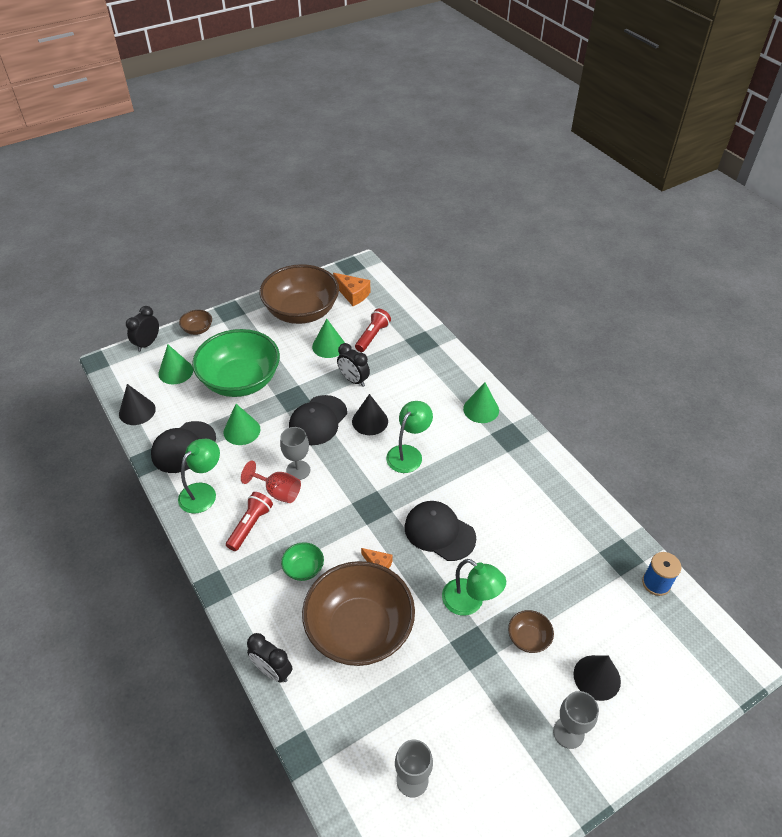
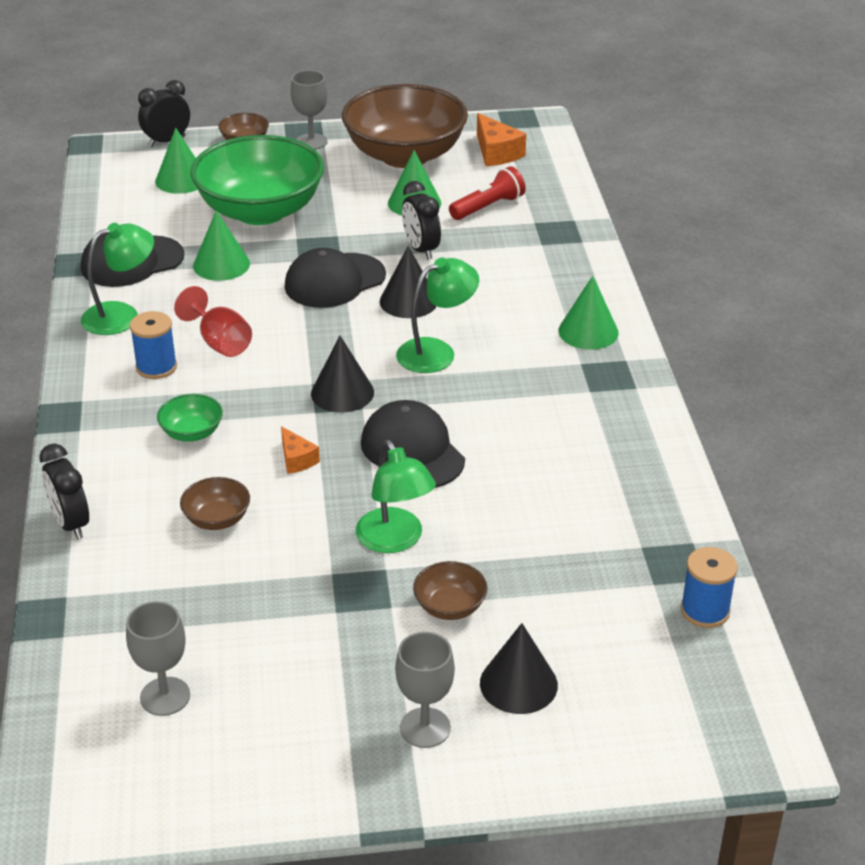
camera: 25 degrees right, 10 degrees down
(137, 411) = (101, 209): black cone -> black cone (342, 392)
(250, 525) = (156, 367): red flashlight -> blue spool
(298, 470) = (265, 327): grey goblet -> grey goblet (311, 142)
(359, 629) = (217, 519): brown bowl -> brown bowl, size x0.41

